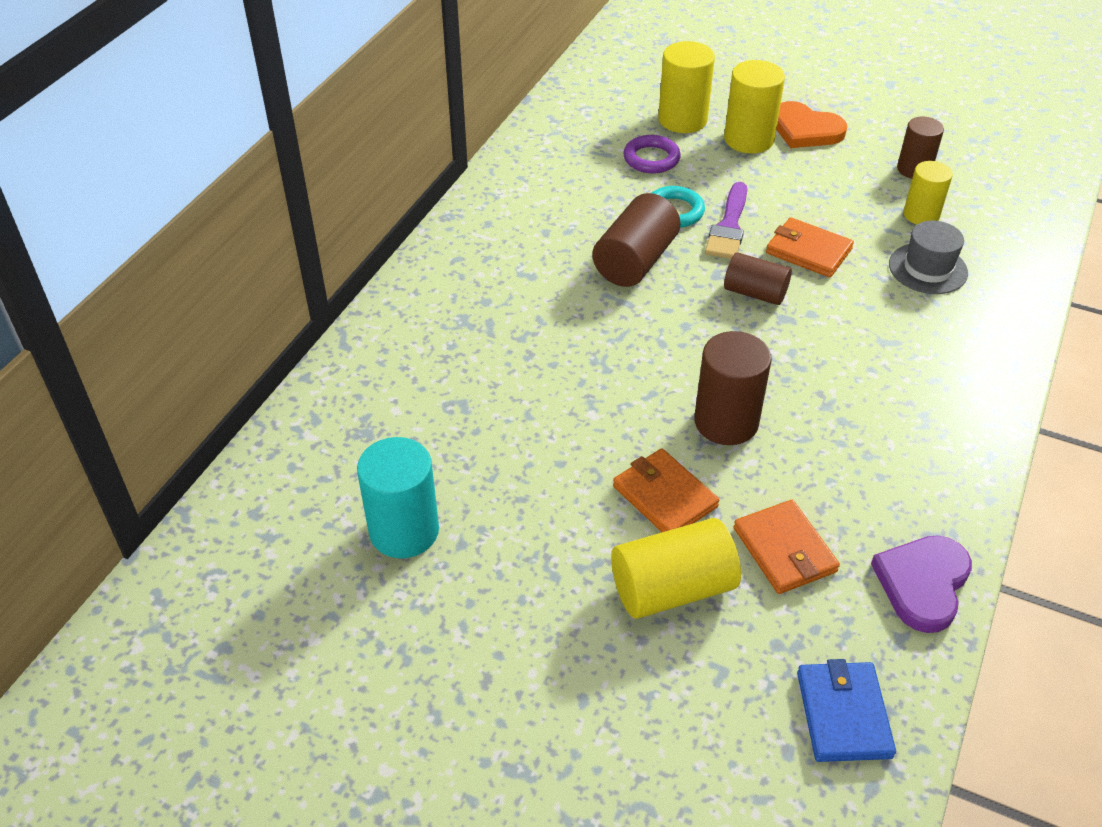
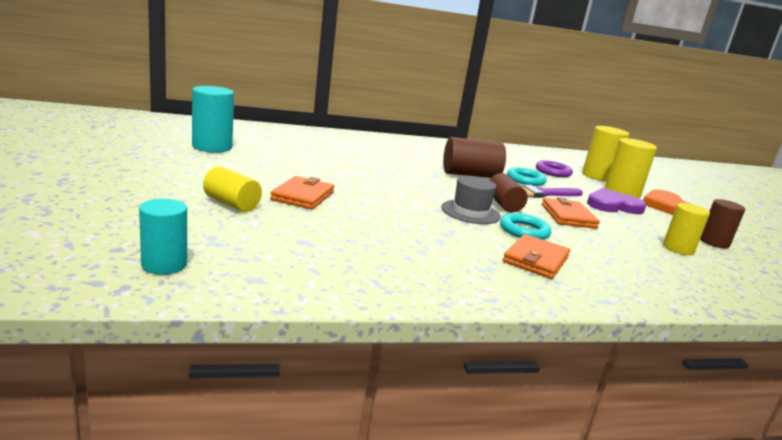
camera: 50 degrees right, 25 degrees down
(672, 588) = (232, 204): yellow cylinder -> yellow cylinder, size x0.66
(726, 422) = (385, 206): brown cylinder -> none
(785, 550) = (299, 232): orange wallet -> orange wallet (536, 260)
(839, 324) = (524, 231): none -> turquoise ring
(843, 714) = (164, 264): blue wallet -> turquoise cylinder
(922, 584) = (321, 283): purple heart -> purple heart (613, 205)
(928, 269) = (633, 256): grey hat -> grey hat (470, 212)

